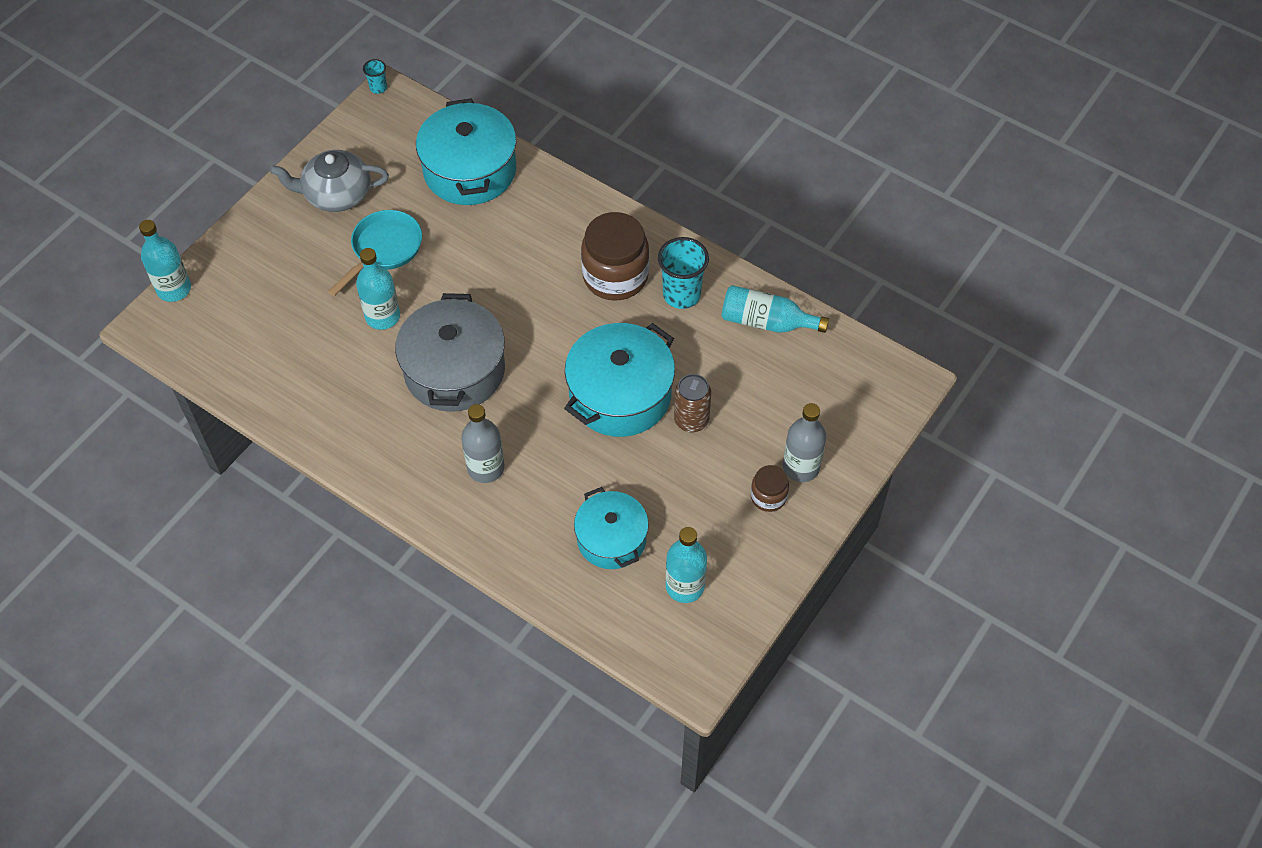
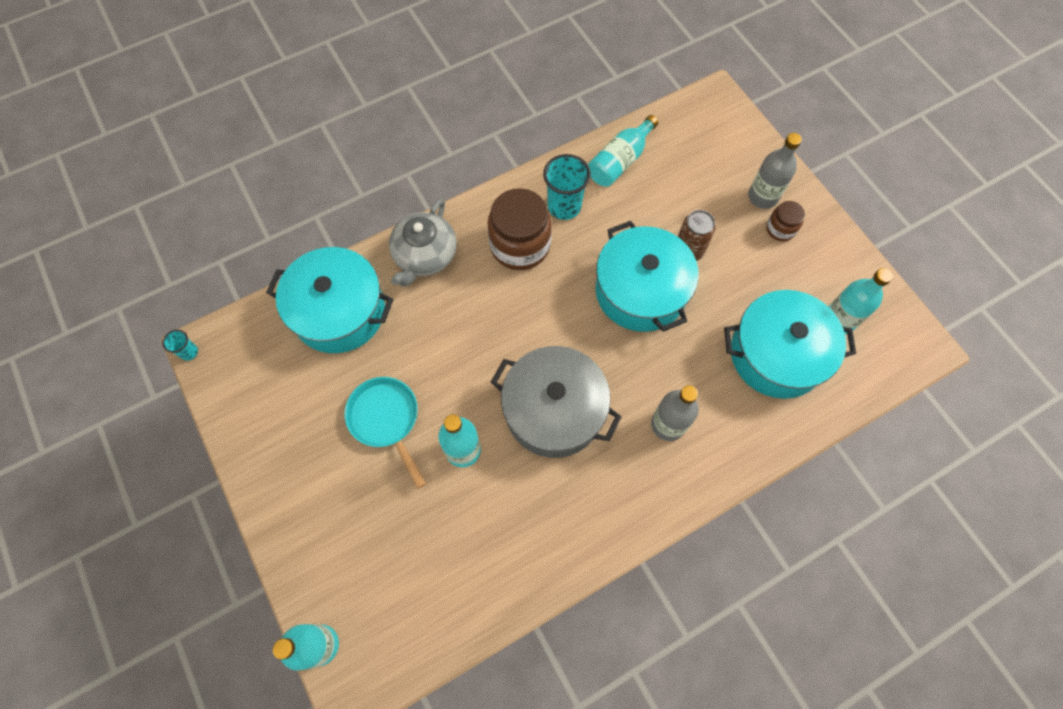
camera: 65 degrees left, 10 degrees up
(336, 194) = (295, 439): grey teapot -> grey teapot (425, 255)
(611, 539) = (776, 354): turquoise pot -> turquoise pot, size x1.55

